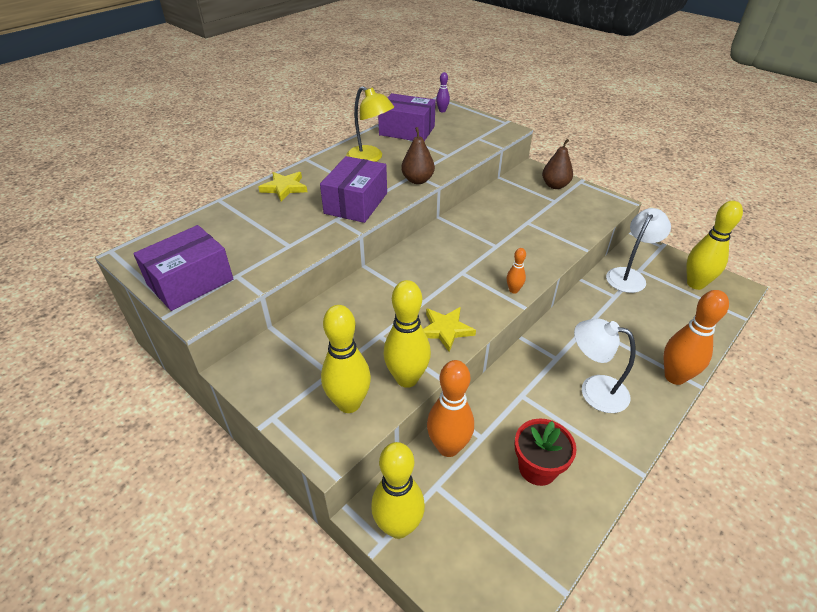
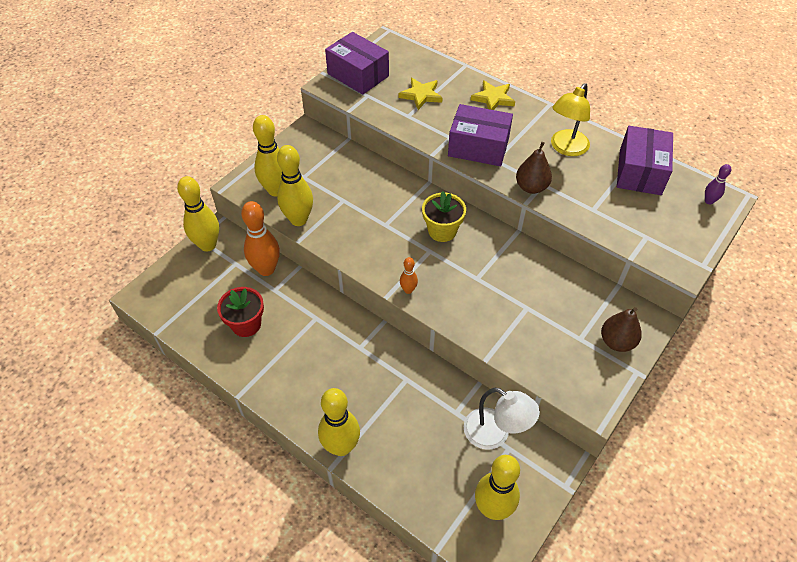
camera: 85 degrees right, 10 degrees up
(435, 262) = (442, 231): none -> yellow flower pot
(445, 330) = (352, 241): yellow star -> yellow star (421, 95)
(594, 390) = (322, 373): white lamp -> none
(674, 377) = (341, 446): orange bowling pin -> yellow bowling pin

